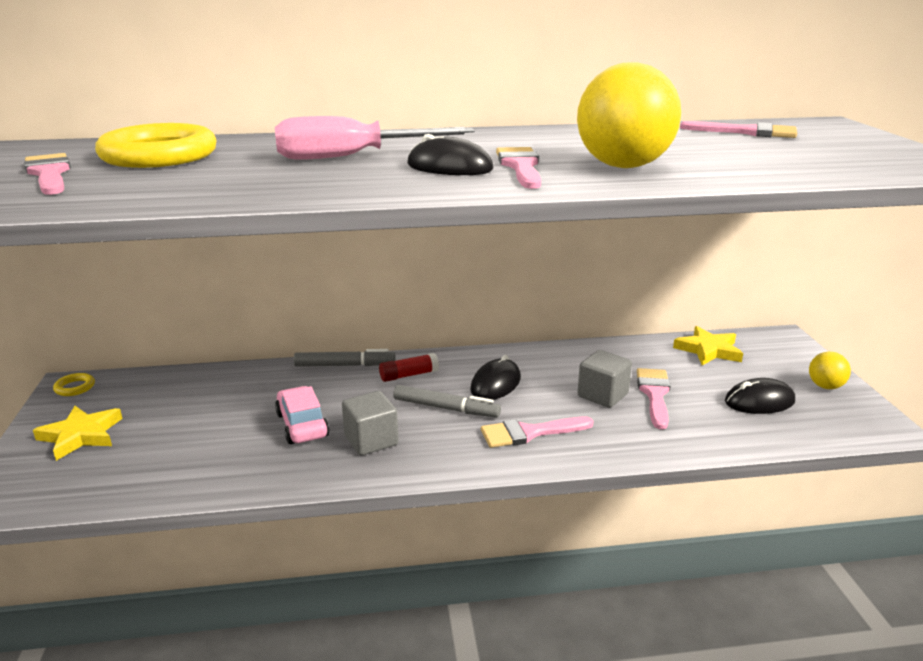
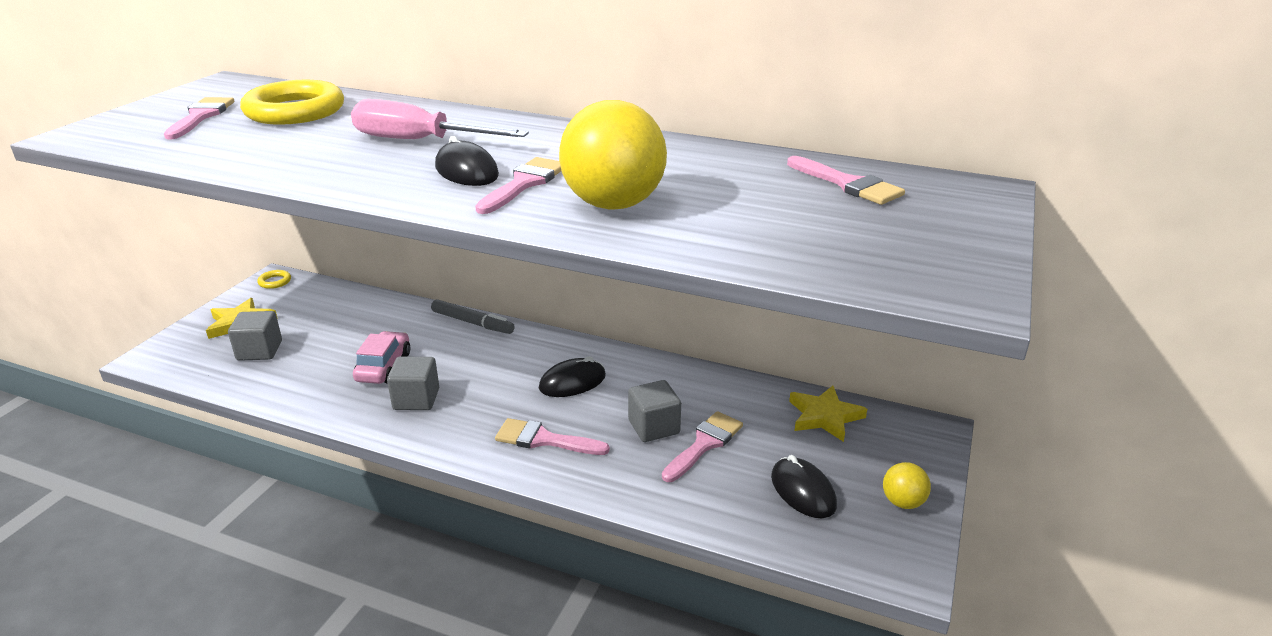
camera: 30 degrees right, 5 degrees up
(139, 452) = (259, 351): none -> grey cube
(408, 375) = (511, 349): red glue stick -> none
(446, 408) = (504, 391): grey marker -> none
(759, 401) = (803, 491): black mouse -> black mouse turned 45 degrees clockwise

